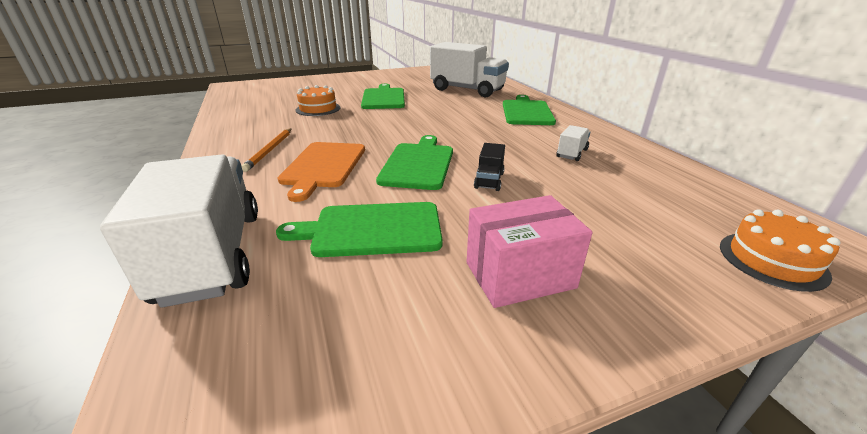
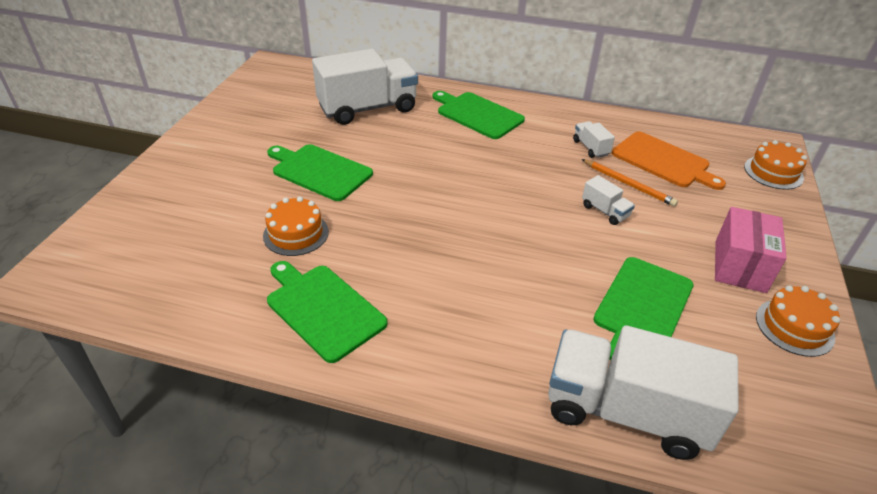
camera: 55 degrees left, 10 degrees up
(270, 150) = (408, 316): orange pencil -> orange pencil (628, 184)
(323, 166) = (492, 290): orange cutting board -> orange cutting board (663, 161)
(418, 164) = (540, 231): green cutting board -> green cutting board (323, 309)
(452, 350) = (794, 327): none -> orange cake
(489, 180) = (605, 211): black truck -> white truck

